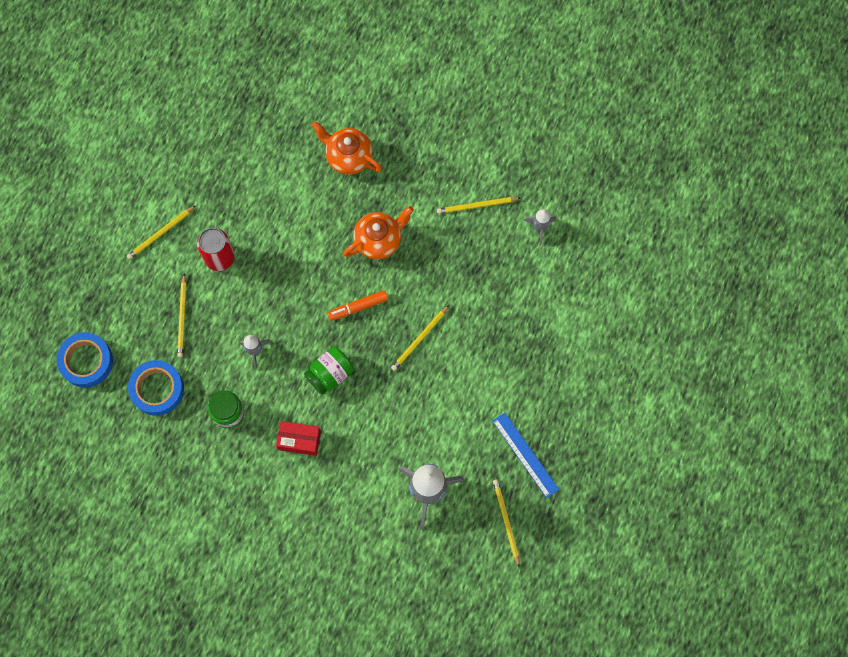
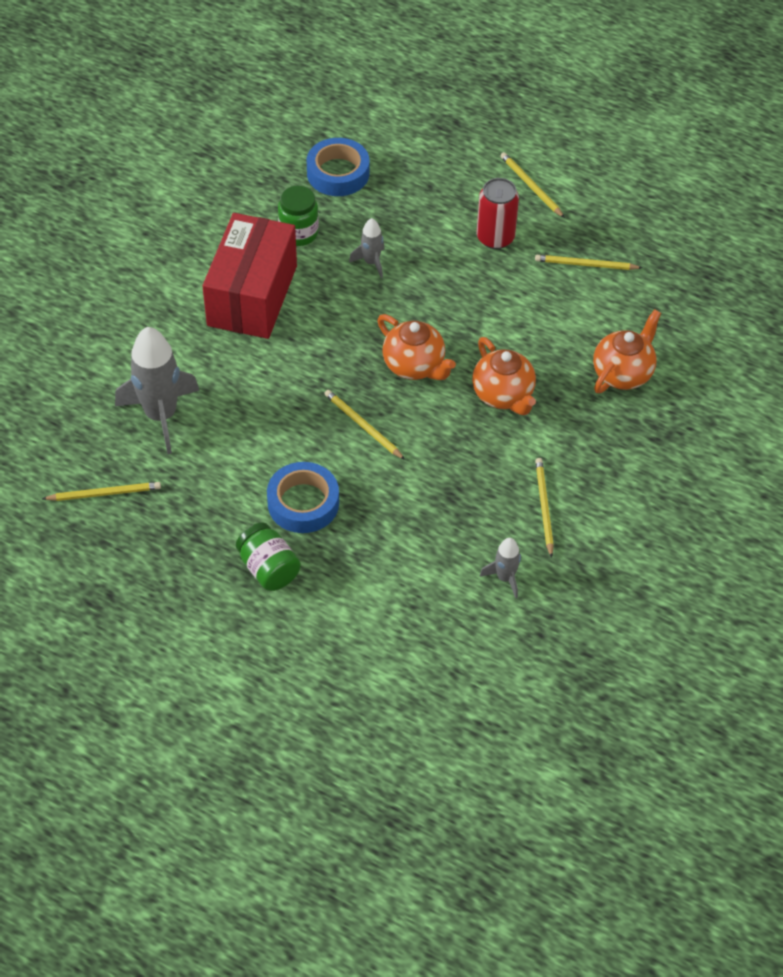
camera: 95 degrees right, 20 degrees down
(86, 361) = (381, 116): blue tape -> blue tape (303, 503)
(182, 317) = (423, 199): yellow pencil -> yellow pencil (585, 264)
(299, 440) = (252, 295): red box -> red box, size x2.06
(330, 374) = (331, 331): green jar -> green jar (268, 568)
(358, 307) = (414, 366): orange marker -> orange teapot
(525, 455) = (187, 524): blue ruler -> none

